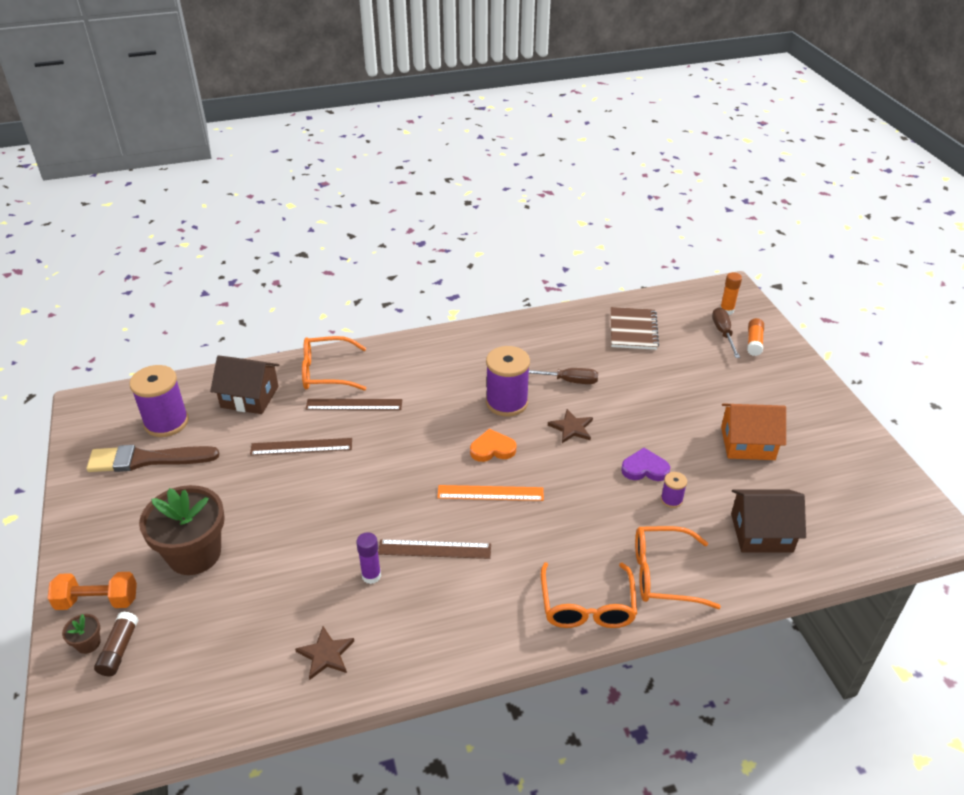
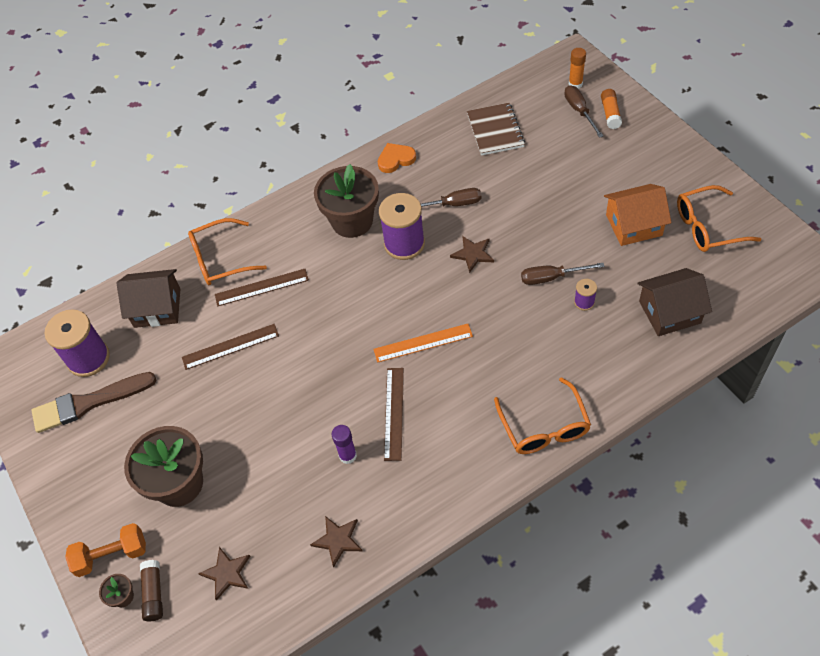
camera: 10 degrees left, 15 degrees up
(199, 652) = (227, 573): none -> brown star
(434, 549) = (394, 413): brown ruler -> brown ruler turned 75 degrees counterclockwise
(464, 371) = (352, 221): none -> brown flower pot
(492, 449) = (408, 297): orange heart -> orange heart (396, 159)
(644, 468) = (551, 277): purple heart -> brown screwdriver
(663, 574) = (598, 377): orange glasses -> orange glasses (708, 227)

